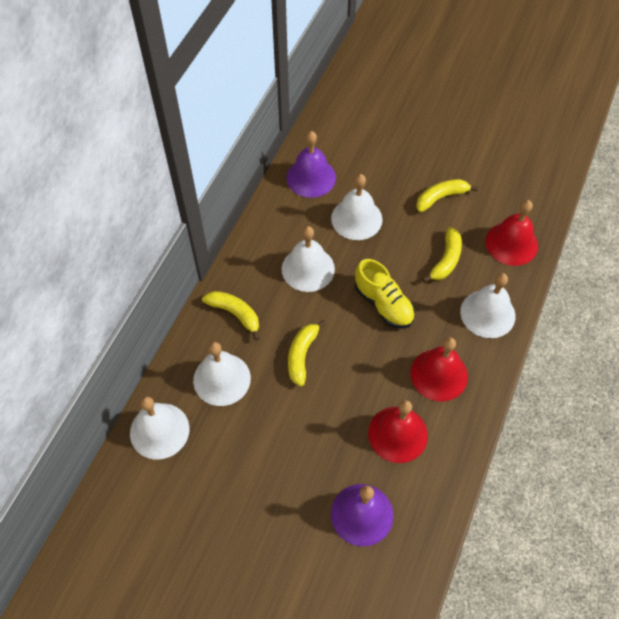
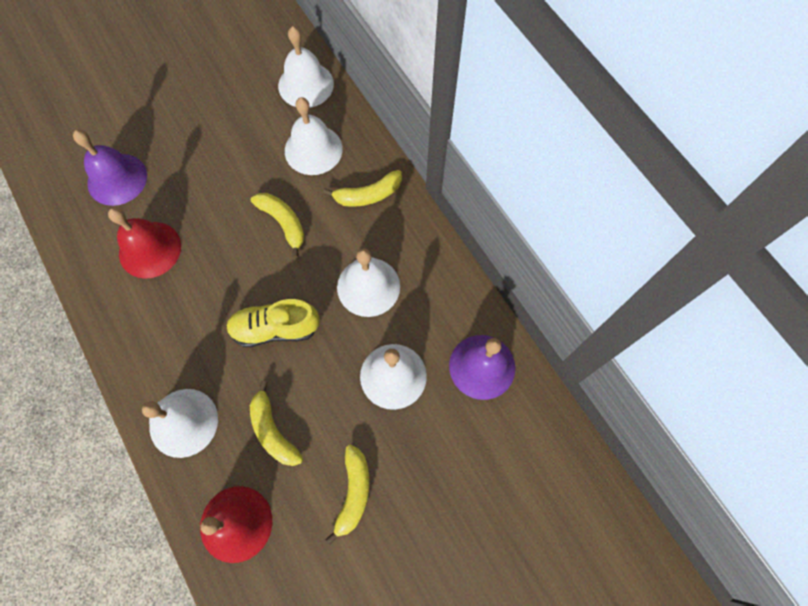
camera: 125 degrees right, 10 degrees up
(439, 374) = (167, 324): red bell -> none

